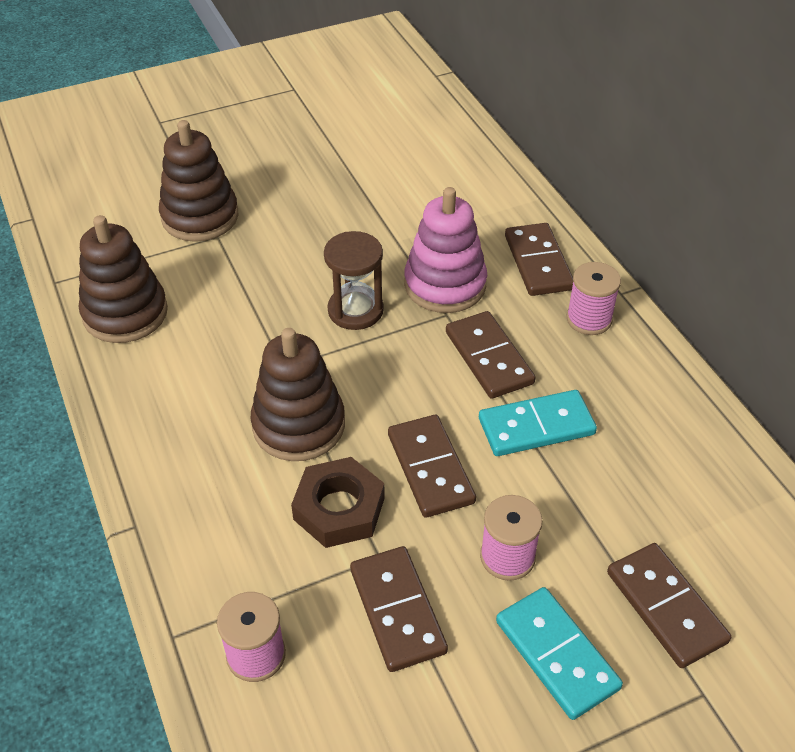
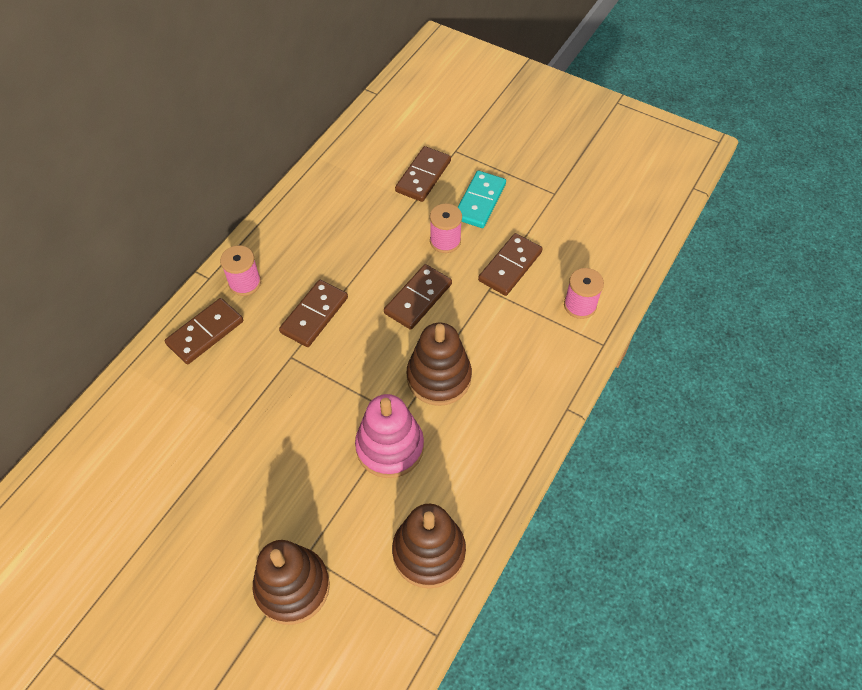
camera: 125 degrees left, 10 degrees up
(339, 509) = (476, 323): brown nut -> none
(355, 310) = (323, 408): brown hourglass -> none
(445, 285) = (263, 372): pink stacking toy -> pink stacking toy (390, 447)
(536, 427) = (352, 268): turquoise domino -> none

